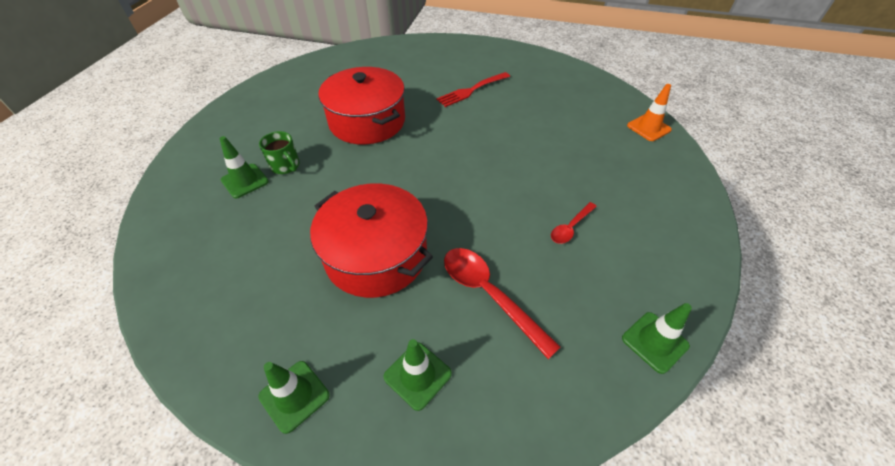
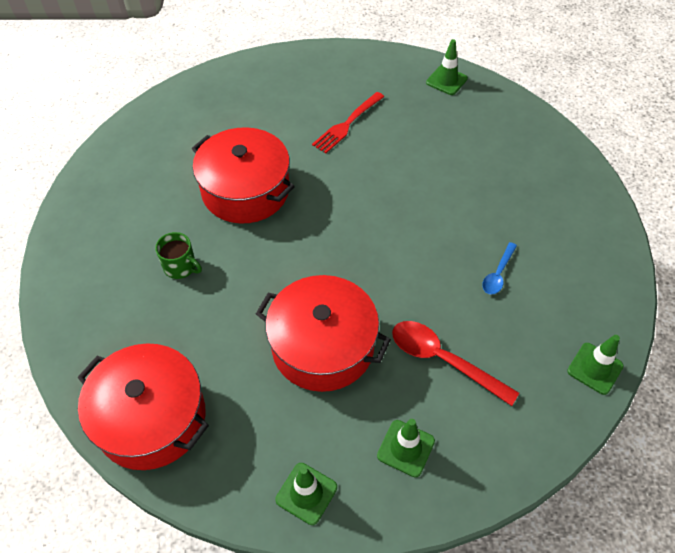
camera: 15 degrees left, 5 degrees up
(191, 282) = (151, 418): none -> red pot
(245, 181) = (144, 295): green traffic cone -> green traffic cone (446, 80)
(570, 227) = (498, 274): red spoon -> blue spoon
(648, 128) = (547, 139): orange traffic cone -> none

